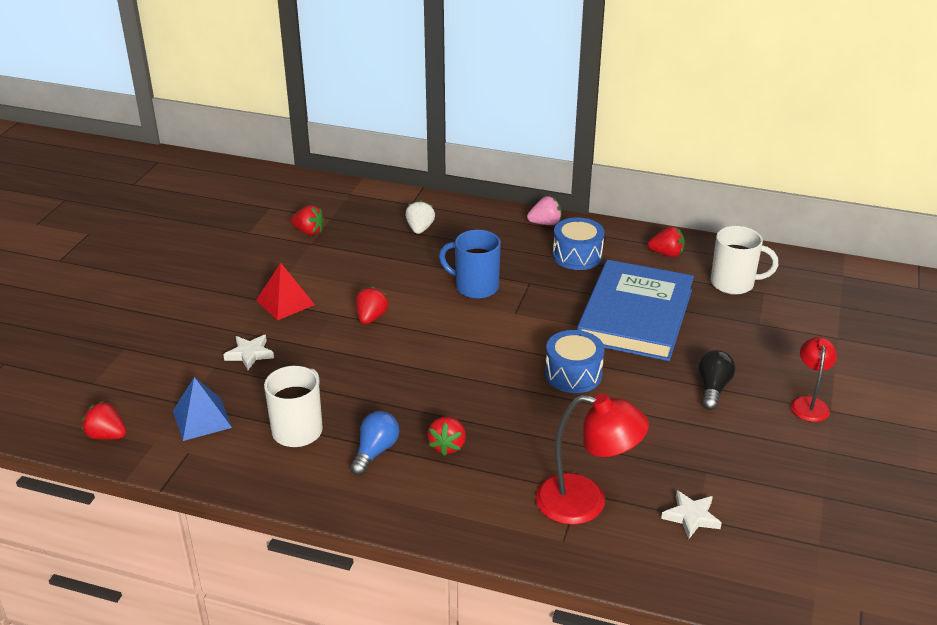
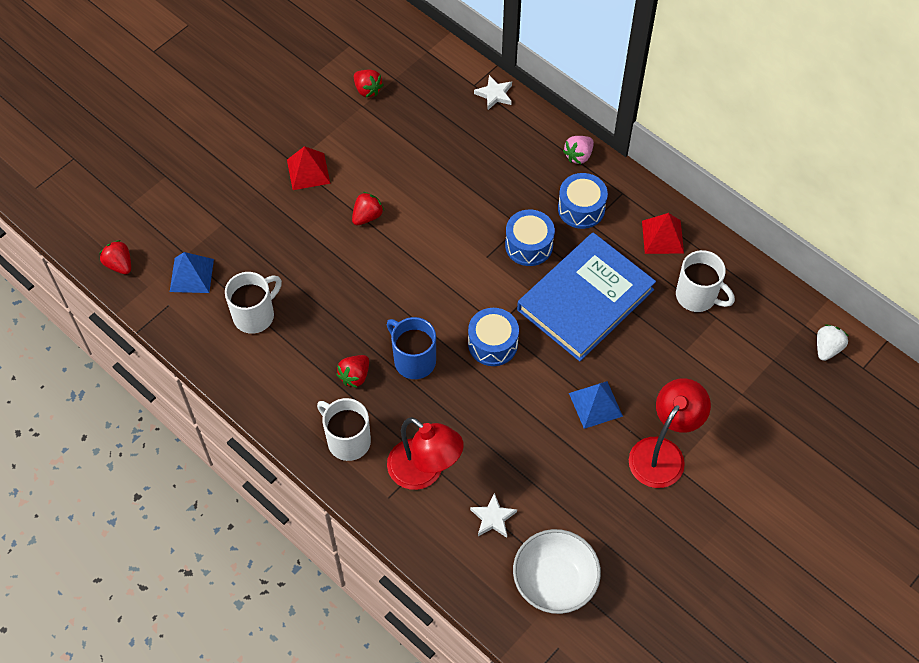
camera: 25 degrees right, 25 degrees up
(250, 354) = (255, 220): white star -> white star (494, 94)
(375, 451) = (300, 359): blue light bulb -> none
(420, 229) = (464, 122): white strawberry -> white strawberry (827, 348)
(475, 287) = (471, 213): blue mug -> blue mug (413, 360)
(479, 504) = (347, 440): none -> white mug
(545, 223) = (578, 156): pink strawberry -> pink strawberry turned 120 degrees clockwise
(549, 293) = (529, 245): none -> blue drum
(666, 254) = (662, 237): red strawberry -> red pyramid
(713, 388) = (595, 404): black light bulb -> blue pyramid
(803, 550) = (554, 581): none -> white bowl
(809, 404) = (663, 453): red lamp -> red lamp, size x1.67

